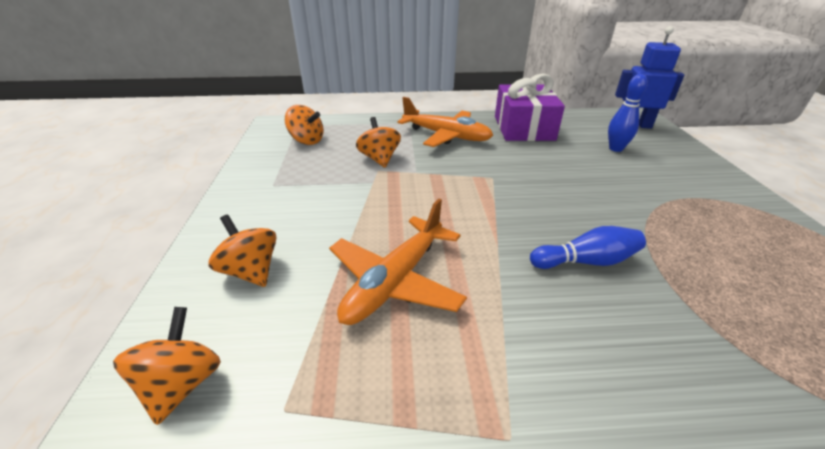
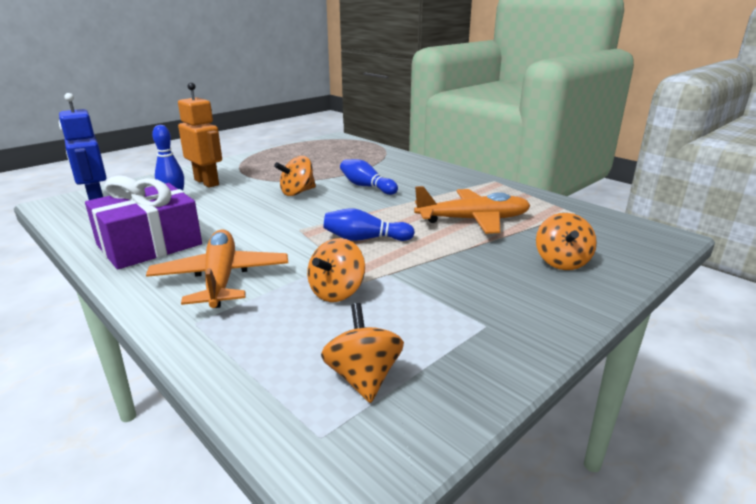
camera: 130 degrees left, 10 degrees down
(182, 384) = (624, 236): orange spinning top -> orange spinning top (297, 192)
(437, 197) = (365, 239): none -> blue bowling pin
(668, 171) = (207, 182): none -> orange robot

